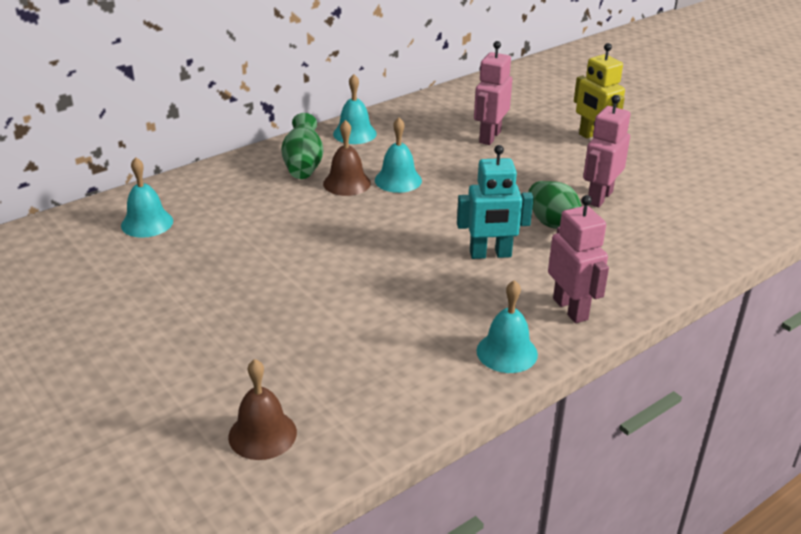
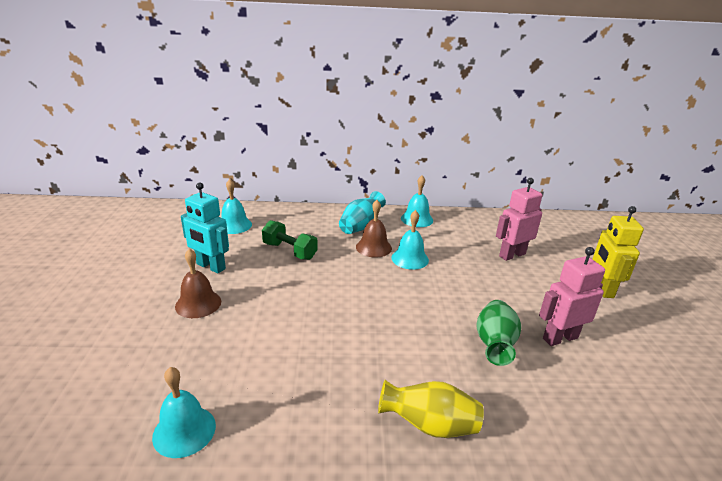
camera: 35 degrees right, 5 degrees down
(259, 224) = (289, 251): none -> green dumbbell
(262, 434) = (101, 394): brown bell -> brown bell (198, 303)
(303, 165) = (360, 226): green vase -> turquoise vase
(490, 254) = (414, 342): turquoise robot -> turquoise robot (210, 267)
(507, 352) = (332, 434): turquoise bell -> turquoise bell (184, 431)
(570, 309) = (430, 425): pink robot -> yellow vase

